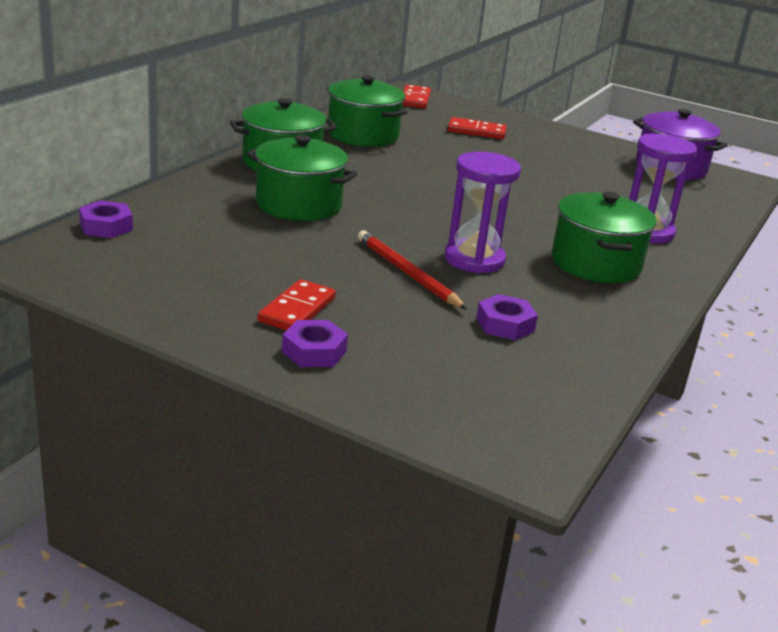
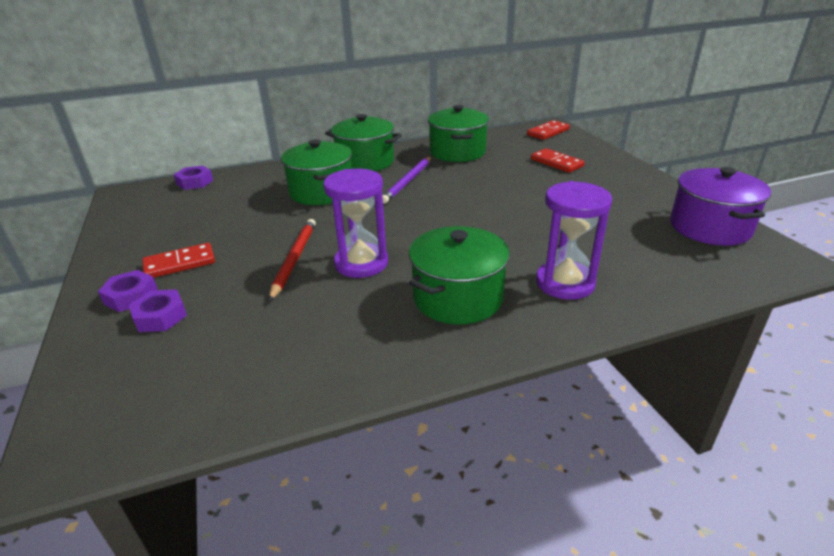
camera: 45 degrees right, 5 degrees up
(370, 175) = (408, 181): none -> purple pencil
(505, 324) = (281, 325): purple nut -> purple nut (160, 316)

